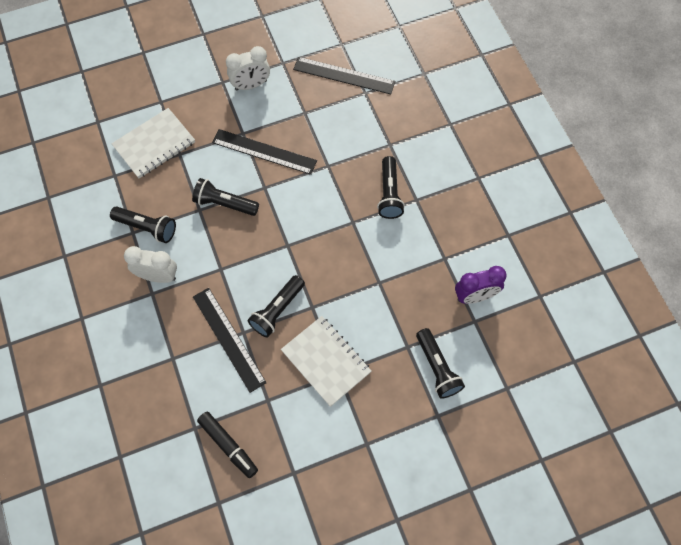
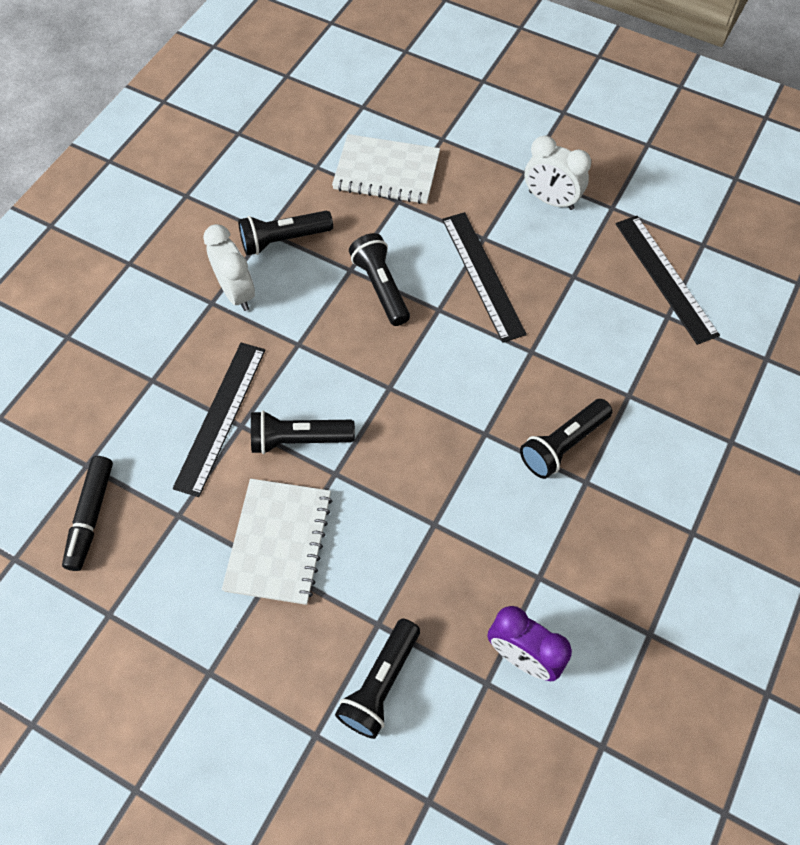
camera: 50 degrees right, 5 degrees down
(147, 228) = (283, 240): black flashlight -> black flashlight turned 90 degrees clockwise

